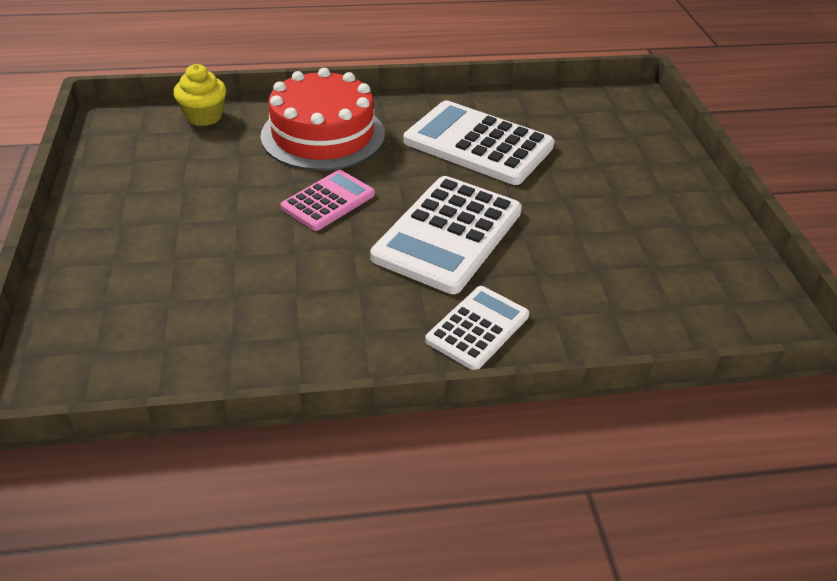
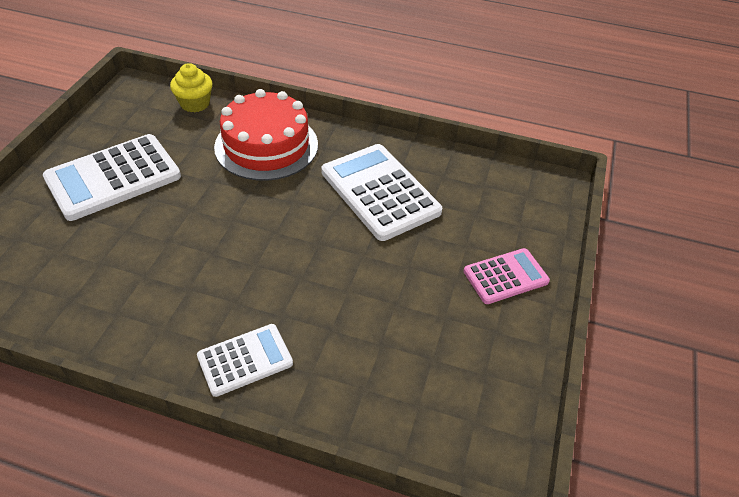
camera: 25 degrees right, 5 degrees up
(328, 201) = (224, 206): pink calculator -> pink calculator (505, 276)
(448, 234) = (289, 267): white calculator -> white calculator (113, 177)

